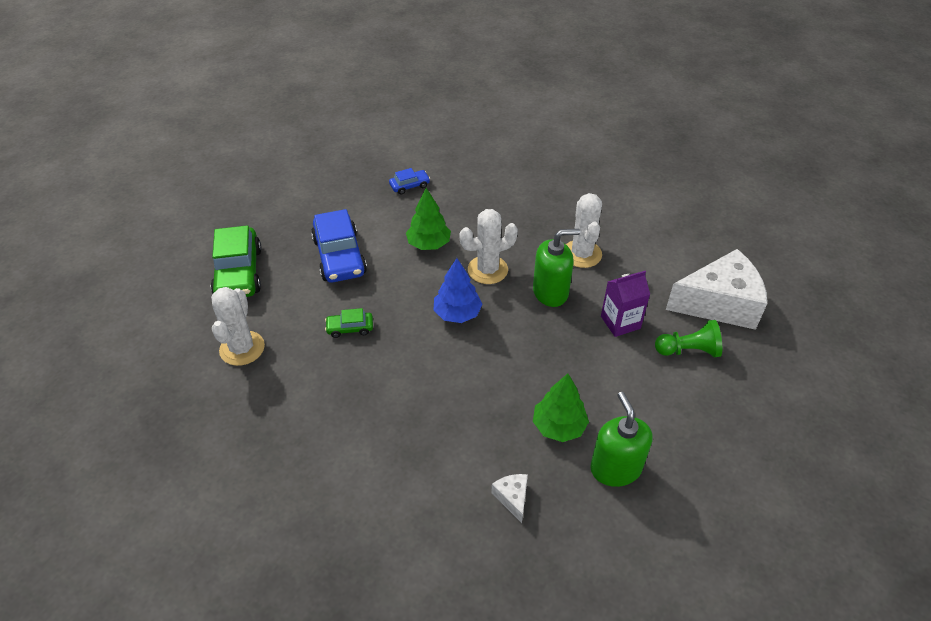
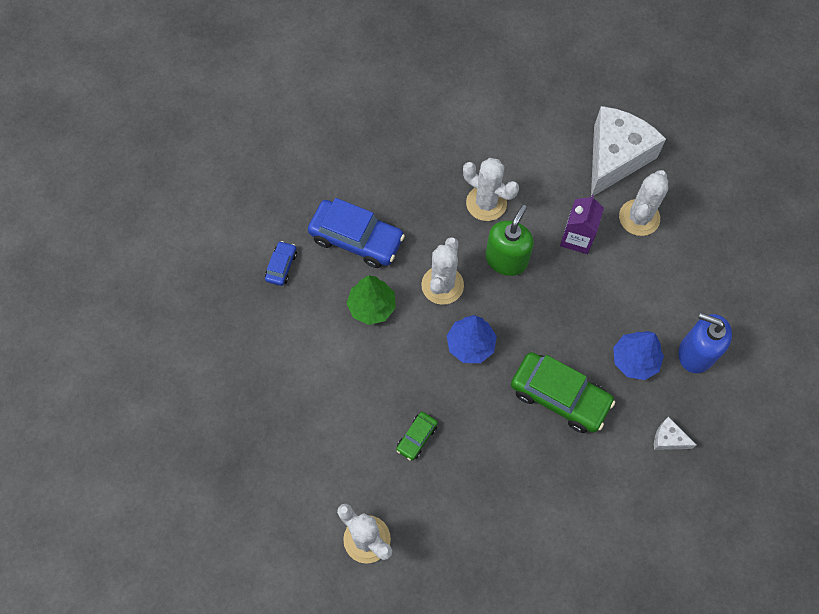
camera: 50 degrees left, 20 degrees up
(238, 273) = (268, 487): green car -> green car (559, 396)
(339, 256) = (322, 388): blue car -> blue car (356, 239)
(558, 426) = (634, 360): green tree -> blue tree
(615, 468) = (696, 353): green soap dispenser -> blue soap dispenser
(688, 350) = (639, 218): green pawn -> white cactus

